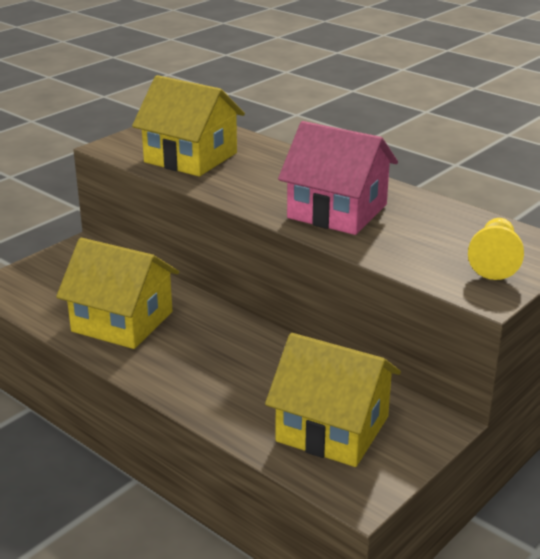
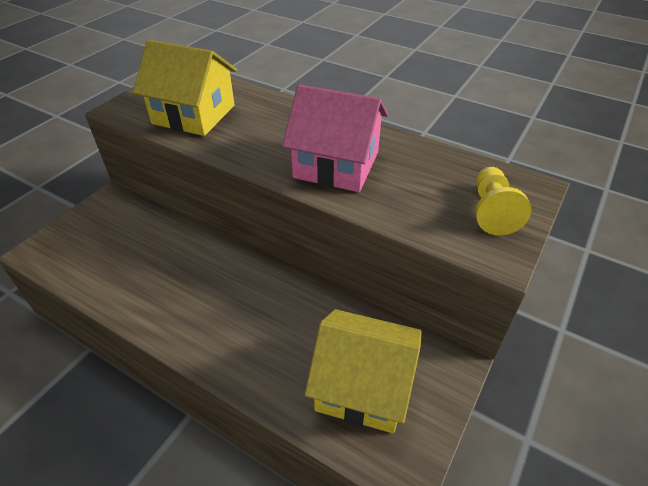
camera: 10 degrees left, 15 degrees up
(122, 322) = (155, 280): yellow house -> none

